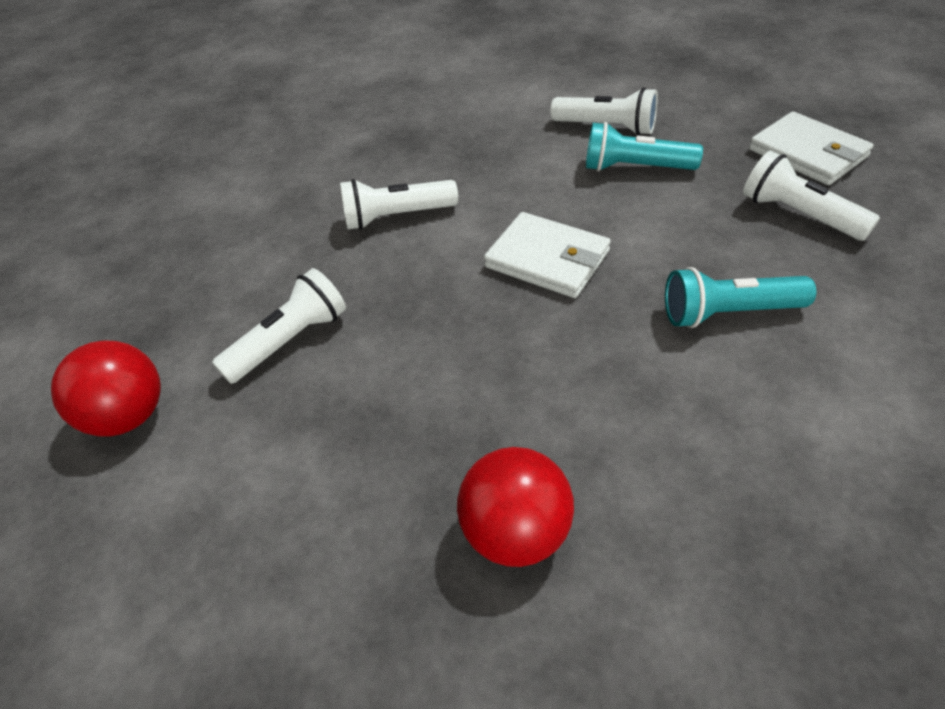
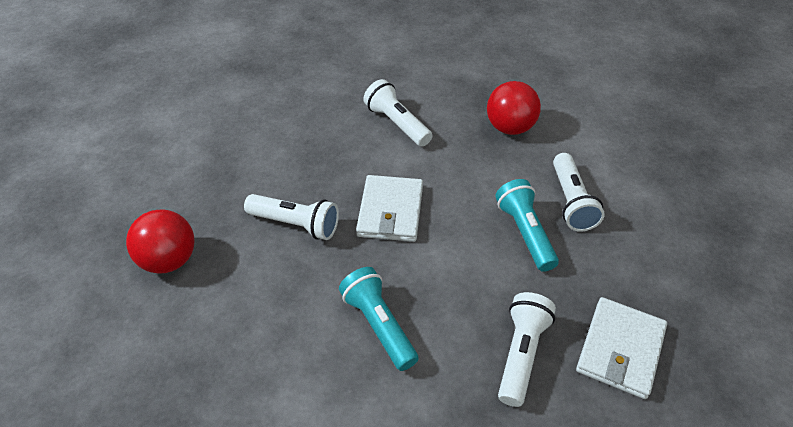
camera: 60 degrees right, 0 degrees up
(130, 416) = (200, 88): red ball -> red ball (510, 128)
(290, 341) = (270, 121): white flashlight -> white flashlight (296, 224)

